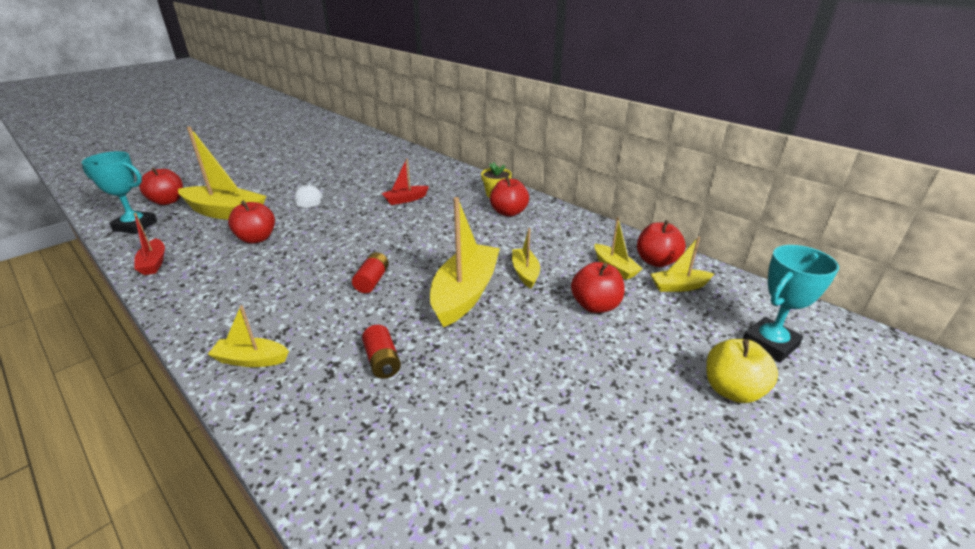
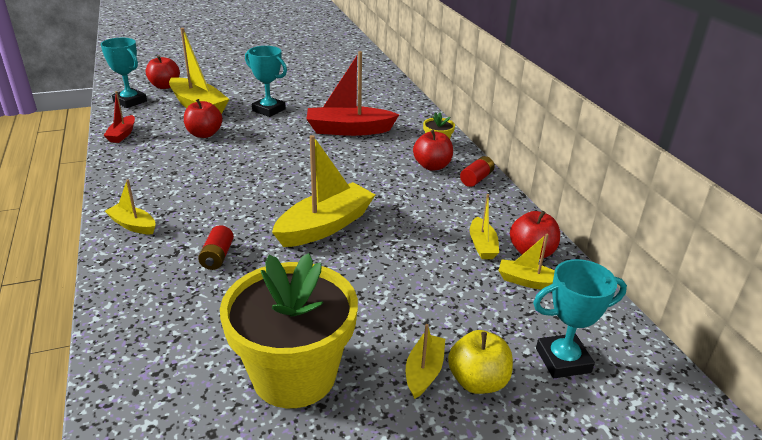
camera: 25 degrees right, 0 degrees up
(308, 199) = (269, 110): white cap -> turquoise trophy
(372, 281) = (261, 193): red battery -> red battery (476, 179)
(405, 200) = (349, 130): red boat -> red boat, size x1.92
(525, 273) = (393, 224): yellow boat -> yellow boat (424, 372)
(577, 457) = (294, 375): none -> yellow flower pot
(595, 306) = (427, 272): red apple -> none

